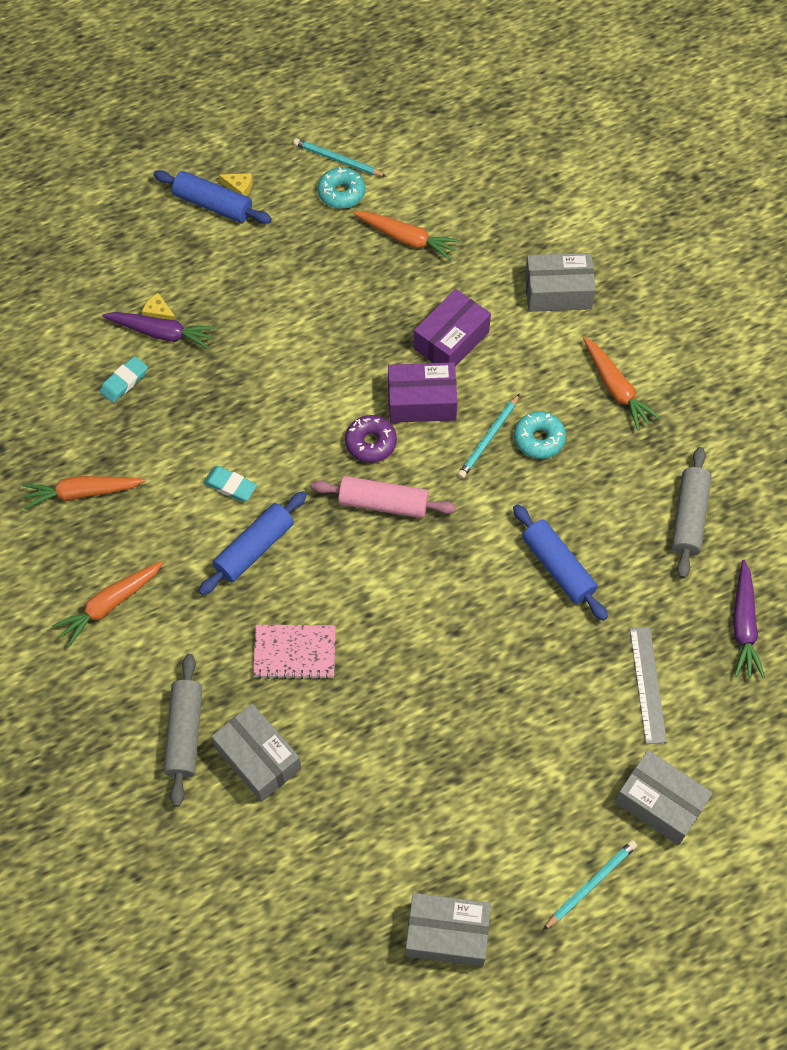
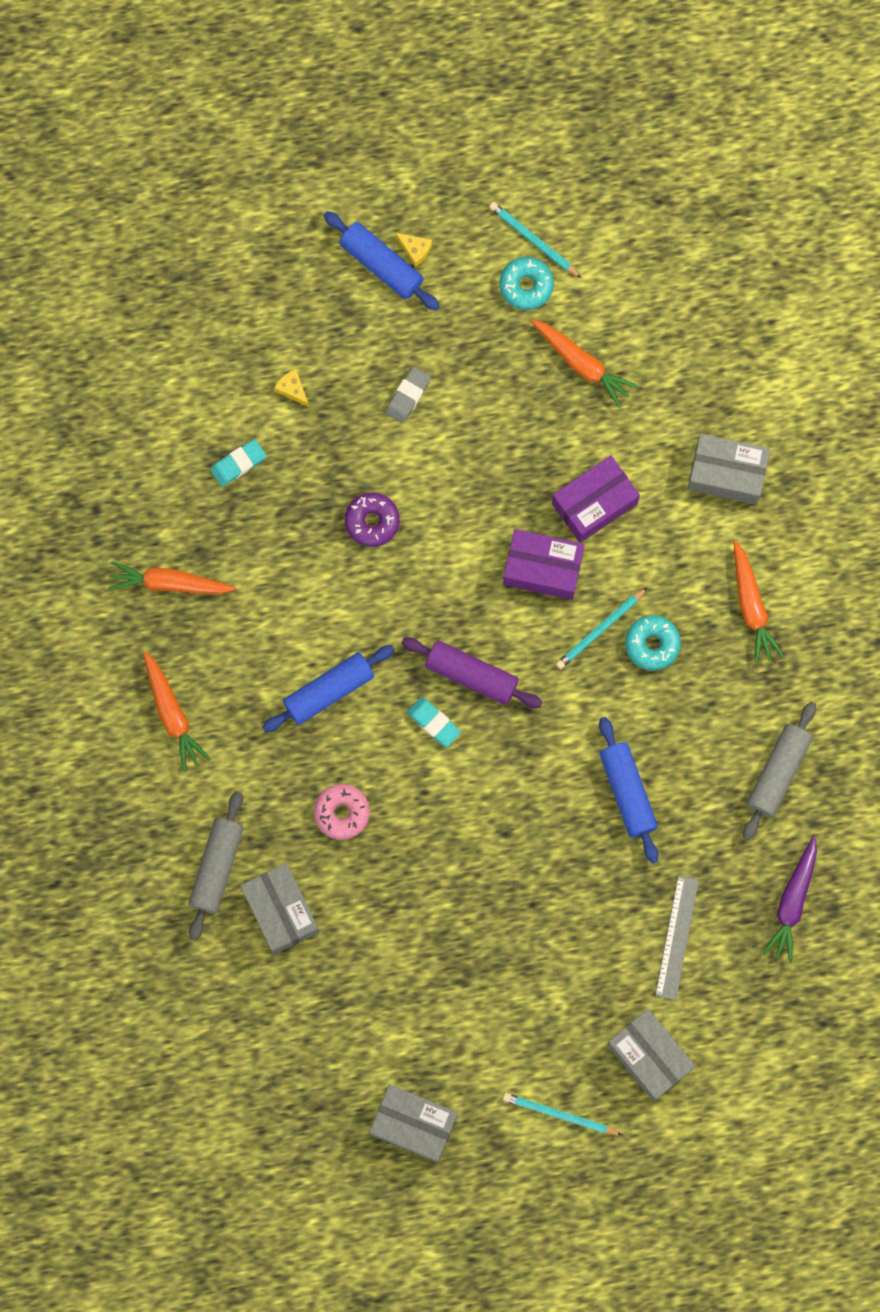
camera: 15 degrees right, 15 degrees up
(110, 605) = (172, 714): orange carrot -> orange carrot turned 90 degrees counterclockwise
(162, 333) = (290, 415): purple carrot -> none
(230, 486) = (321, 614): turquoise eraser -> turquoise eraser (434, 723)
(263, 295) = (408, 396): none -> grey eraser
(294, 652) = (342, 813): pink notebook -> pink donut
(371, 443) = (477, 603): purple donut -> purple donut (372, 521)
(383, 503) = (471, 675): pink rolling pin -> purple rolling pin
(590, 884) = (559, 1115): turquoise pencil -> turquoise pencil turned 135 degrees counterclockwise

